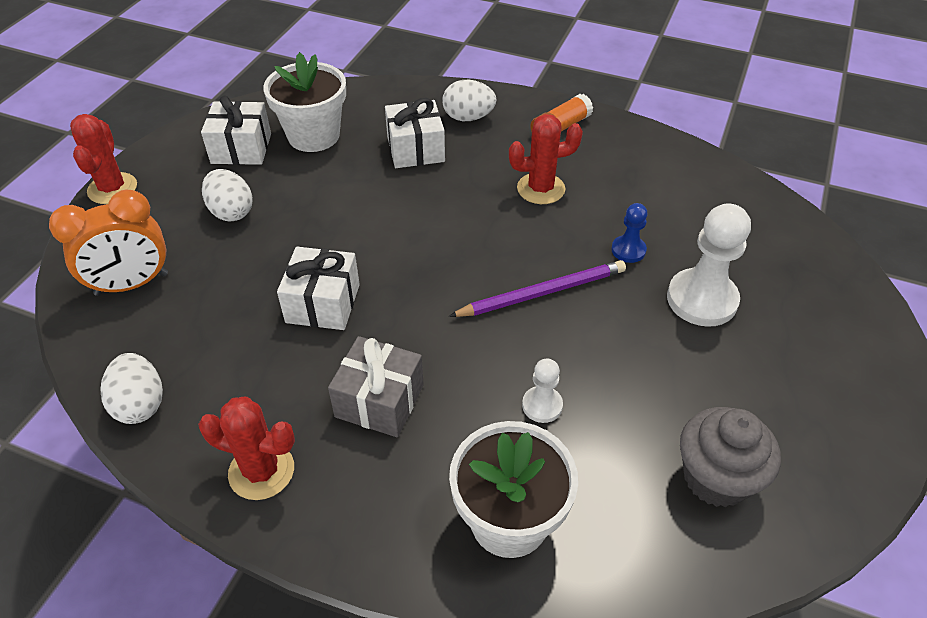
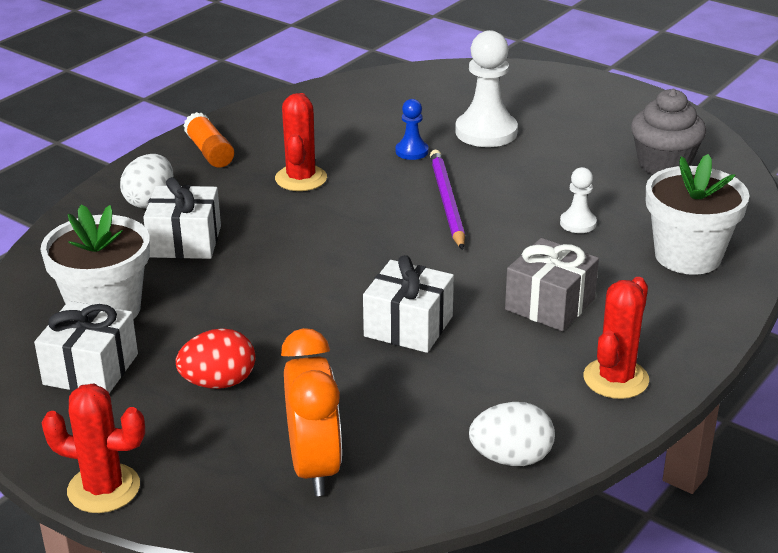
camera: 75 degrees left, 15 degrees down
(231, 212) = (219, 383): white egg -> red egg

